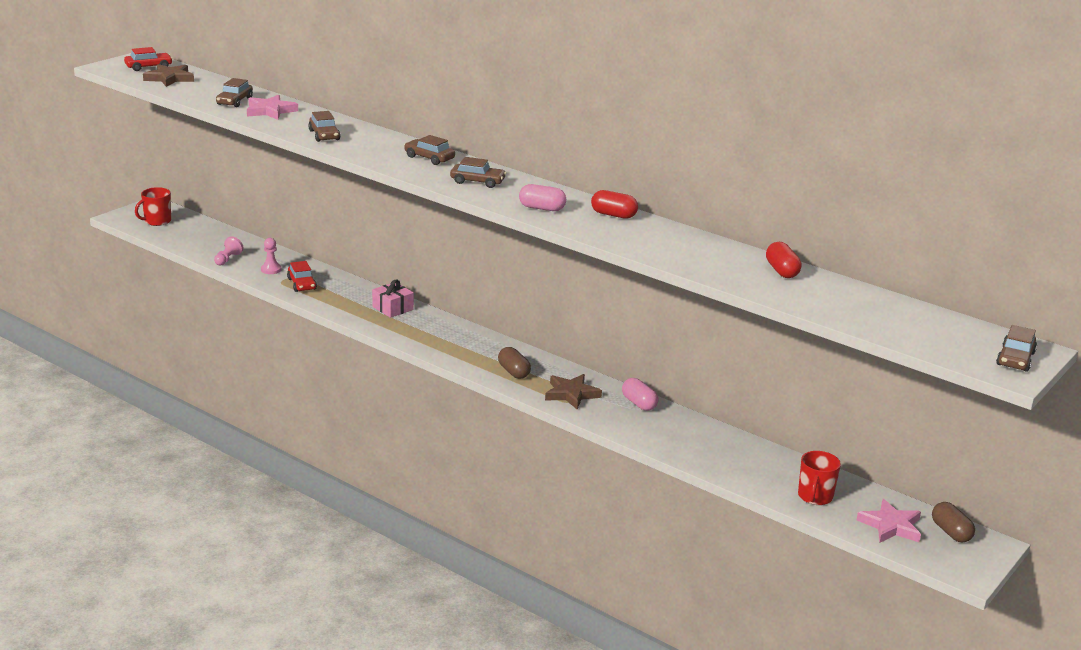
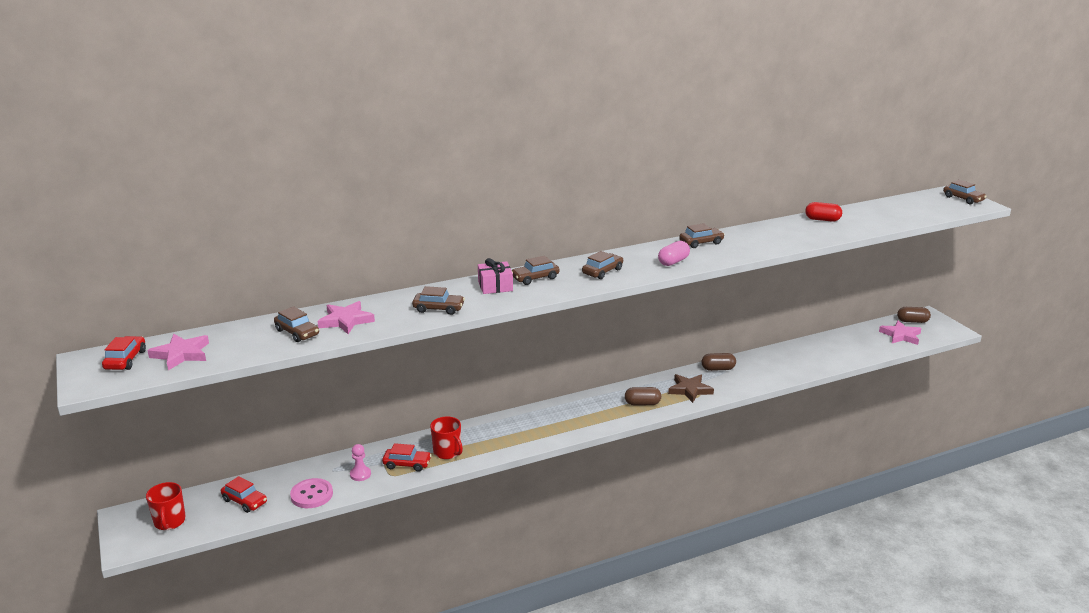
camera: 60 degrees left, 0 degrees up
(170, 78) = (181, 354): brown star -> pink star
(201, 238) = (244, 501): none -> red car
(228, 259) = (312, 495): pink pawn -> pink button
(393, 308) = (494, 429): pink gift -> pink gift (495, 286)
(613, 215) = (701, 242): red capsule -> brown car
(639, 403) = (718, 369): pink capsule -> brown capsule
(815, 497) = (861, 347): red mug -> red mug (447, 452)

